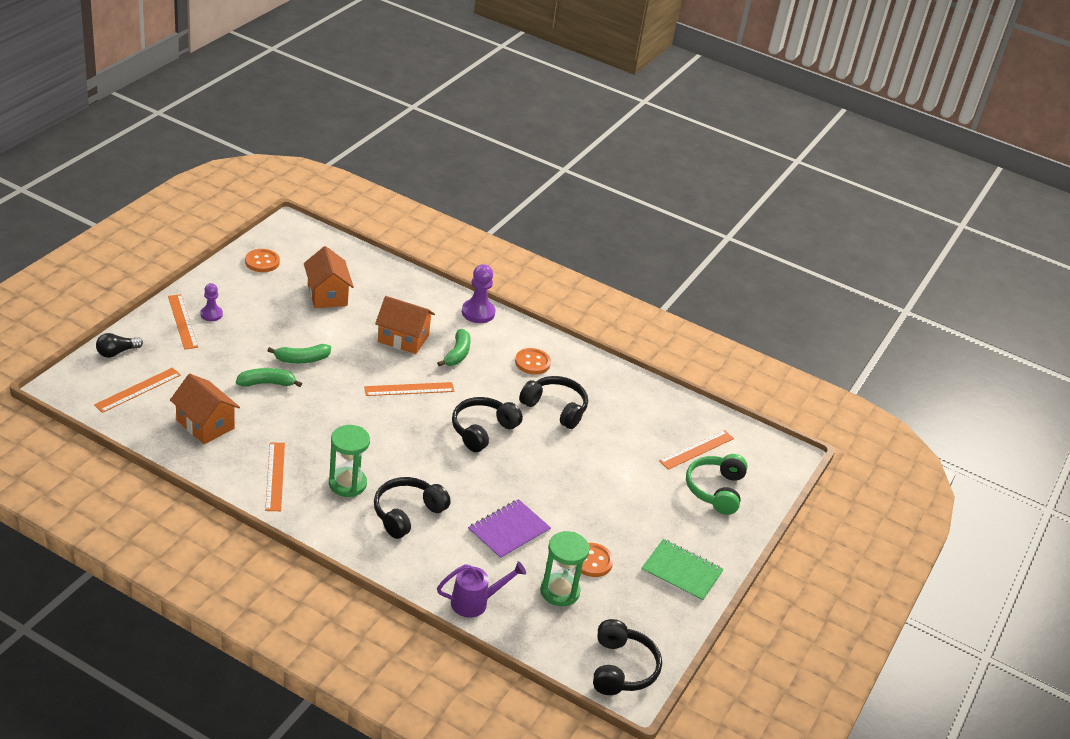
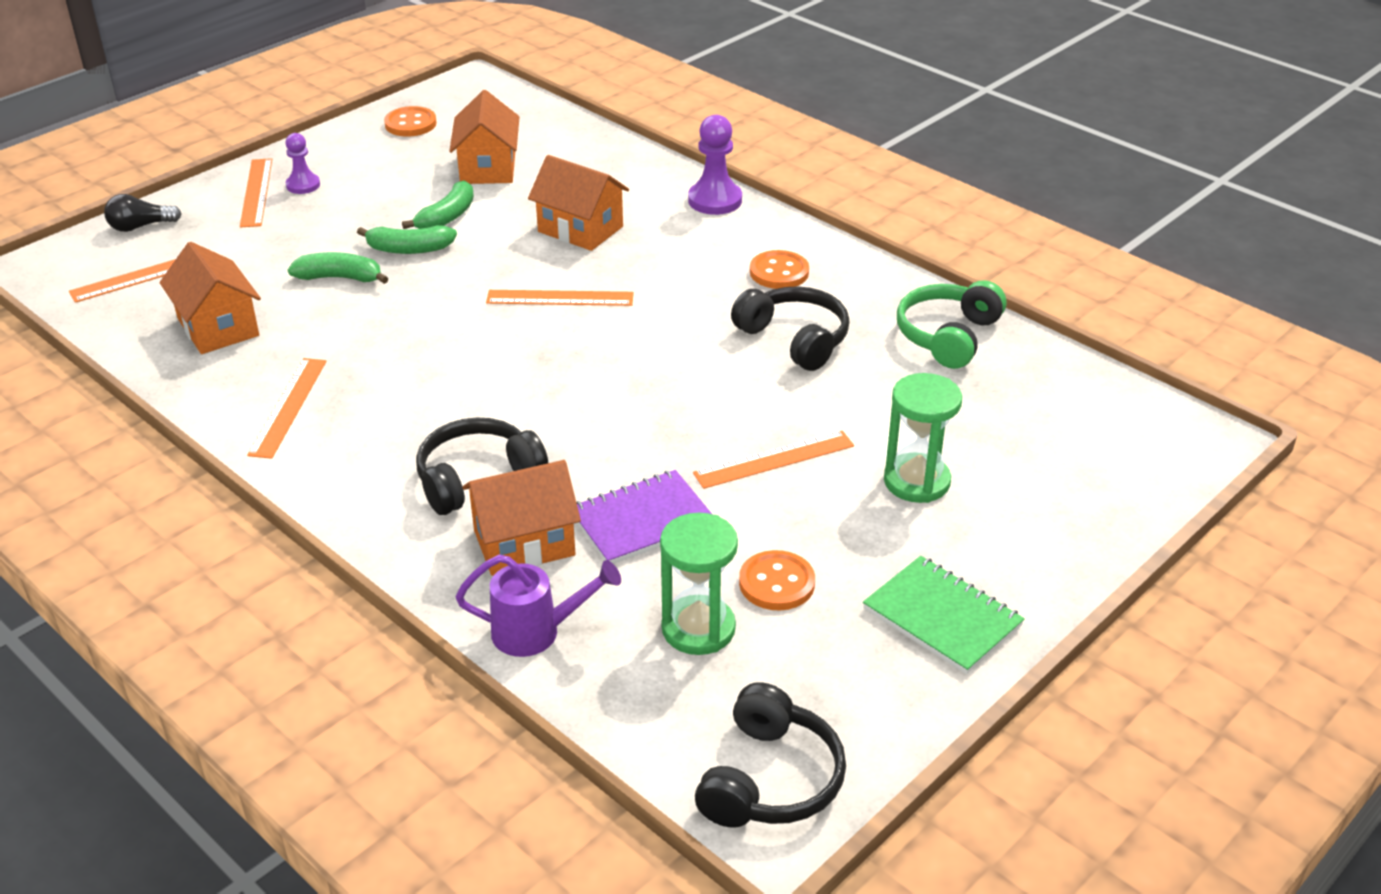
camera: 20 degrees right, 0 degrees up
(347, 484) = (399, 426): green hourglass -> green hourglass (916, 481)
(448, 551) = (524, 543): none -> orange house
(457, 354) = (658, 254): green banana -> green banana (447, 217)
(482, 430) = (657, 363): black headphones -> none
(696, 449) = (1030, 418): orange ruler -> orange ruler (774, 459)
(715, 490) = (1047, 484): green headphones -> green headphones (948, 336)

